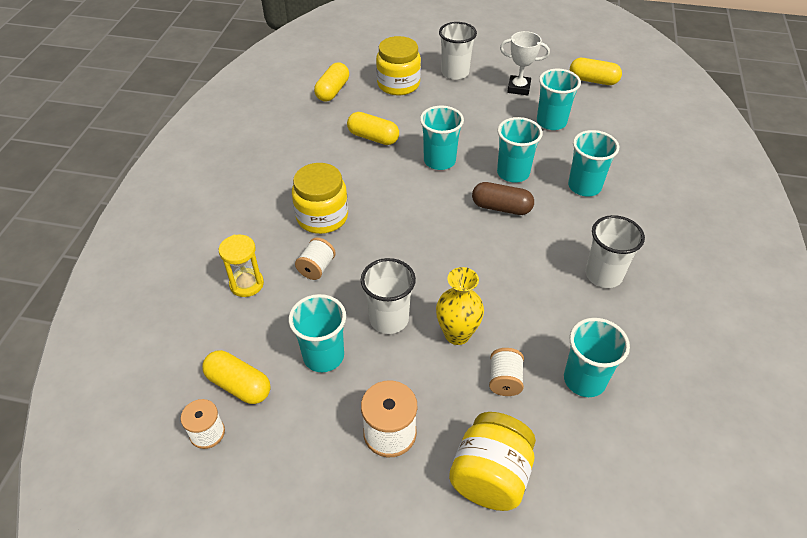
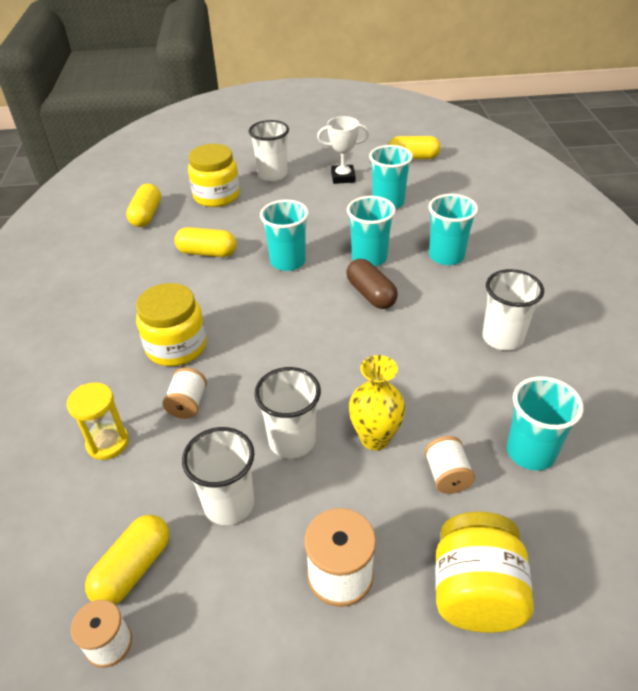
camera: 15 degrees left, 5 degrees down
(239, 385) = (133, 569): yellow capsule -> yellow capsule turned 75 degrees counterclockwise
(323, 356) = (229, 504): turquoise cup -> white cup
(501, 208) = (371, 294): brown capsule -> brown capsule turned 60 degrees clockwise

